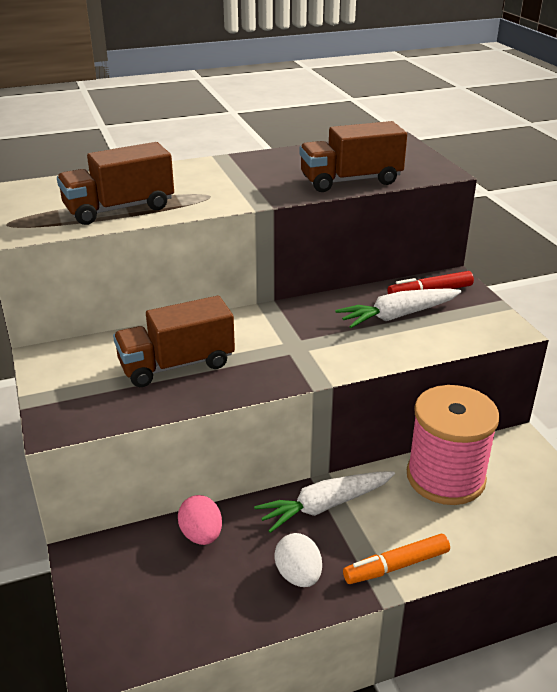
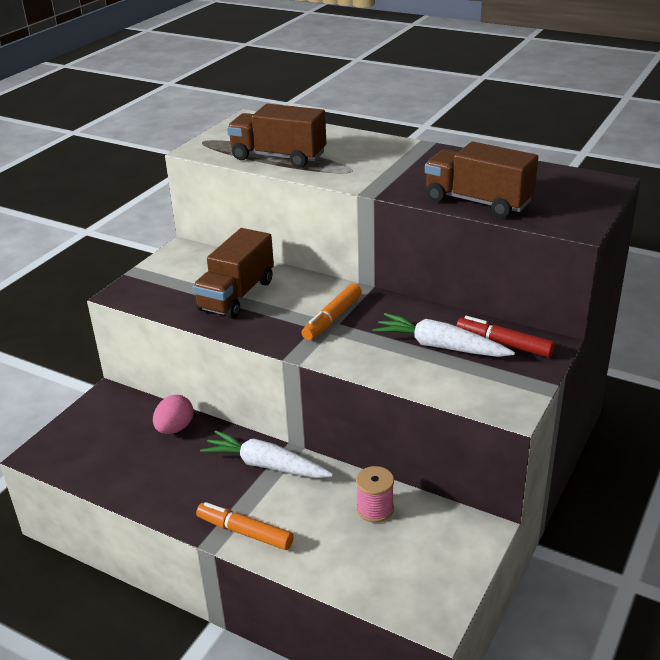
camera: 50 degrees right, 0 degrees up
(177, 365) = (236, 295): brown truck -> brown truck turned 90 degrees counterclockwise
(290, 339) = (332, 318): none -> orange marker
(298, 575) = (185, 490): white egg -> none
(445, 477) = (375, 509): pink spool -> pink spool, size x0.46

